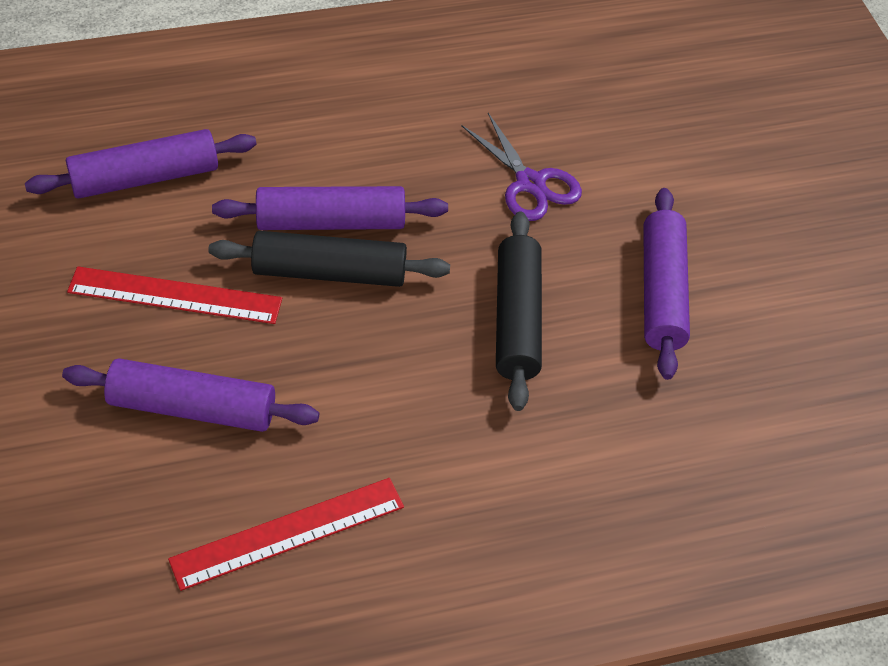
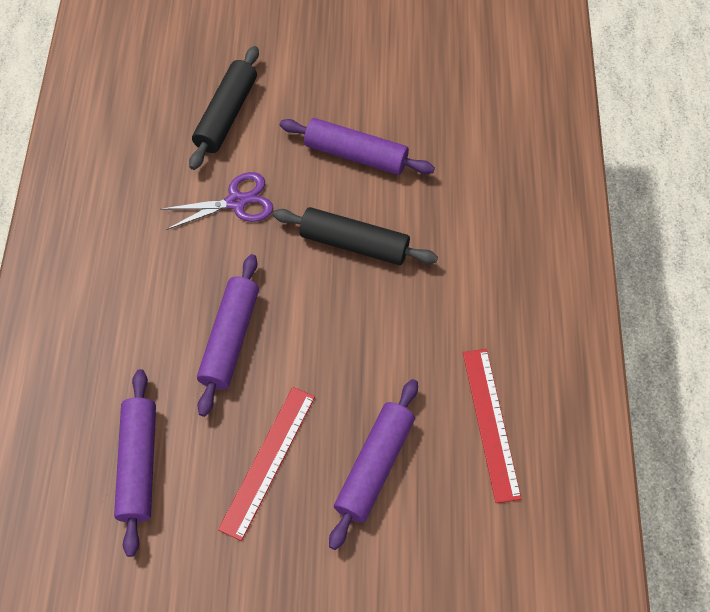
camera: 70 degrees left, 10 degrees up
(330, 272) = (278, 350): black rolling pin -> black rolling pin (226, 115)

